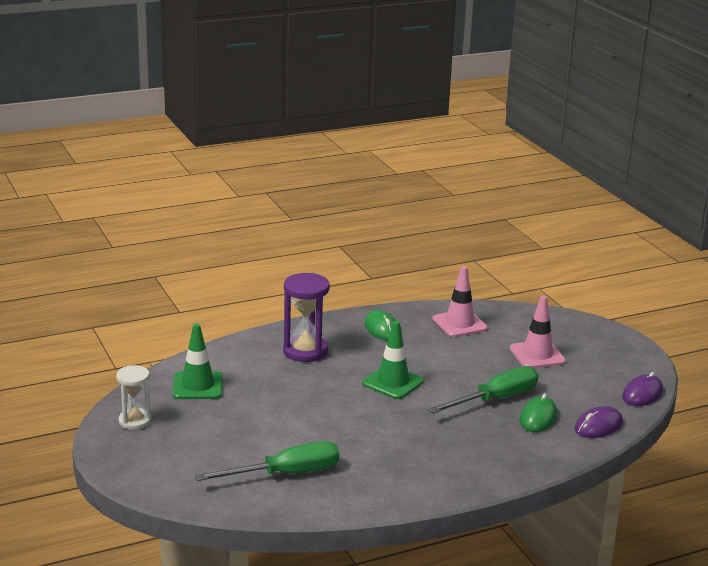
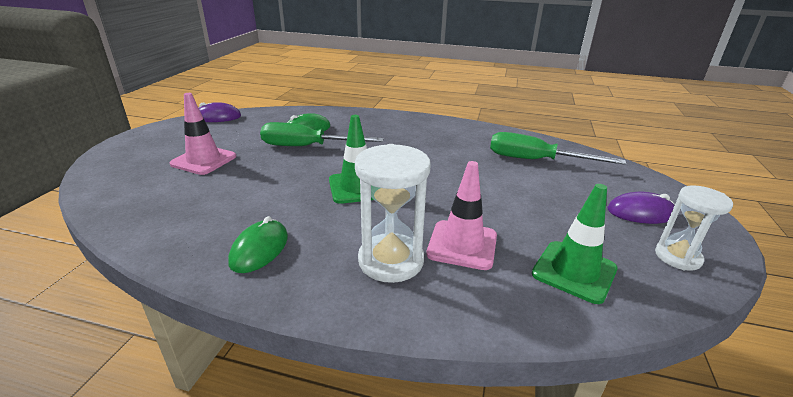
camera: 140 degrees left, 5 degrees up
(305, 351) = (391, 260): purple hourglass -> white hourglass
(459, 324) = (180, 215): pink traffic cone -> pink traffic cone (462, 245)
(598, 426) = (285, 115): purple mouse -> purple mouse (640, 212)

